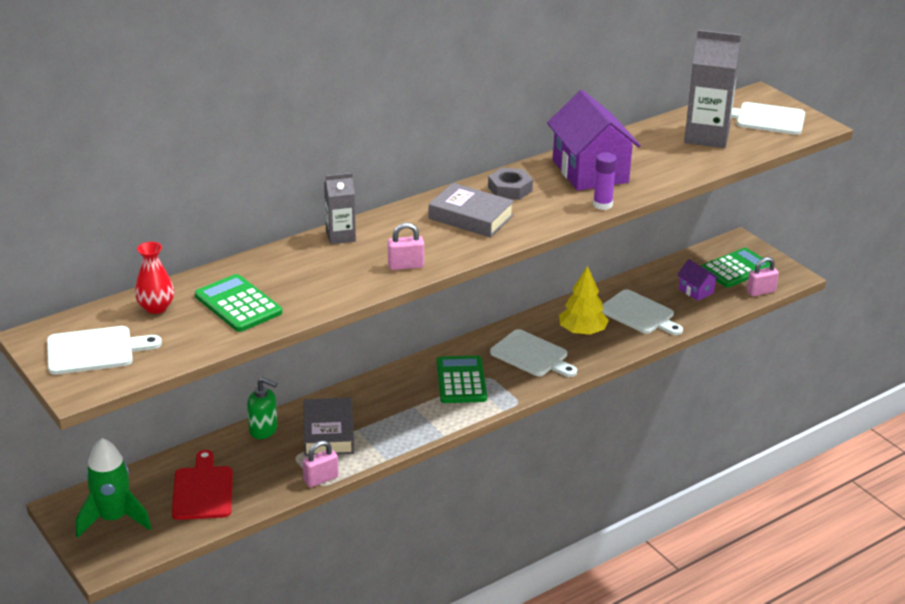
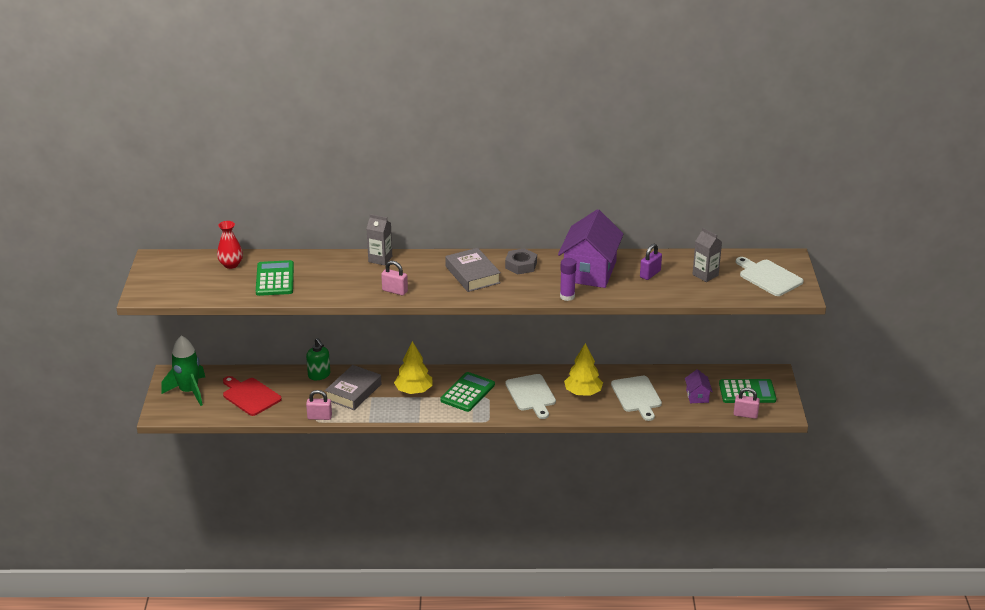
camera: 35 degrees right, 0 degrees up
(95, 350) = (173, 277): white cutting board -> none
(203, 490) = (250, 396): red cutting board -> red cutting board turned 75 degrees counterclockwise
(398, 403) = (414, 391): none -> yellow tree
(653, 153) = (650, 274): none -> purple padlock
(706, 136) = (705, 275): grey carton -> grey carton, size x0.56

